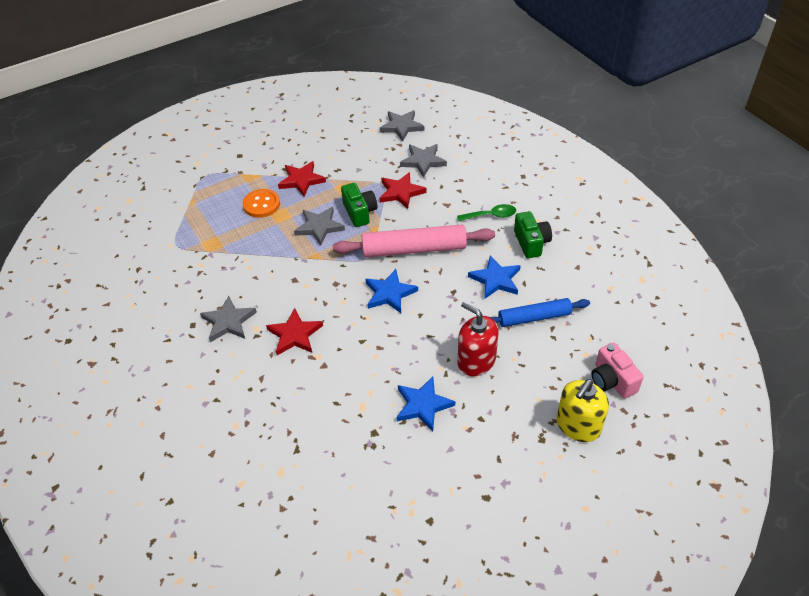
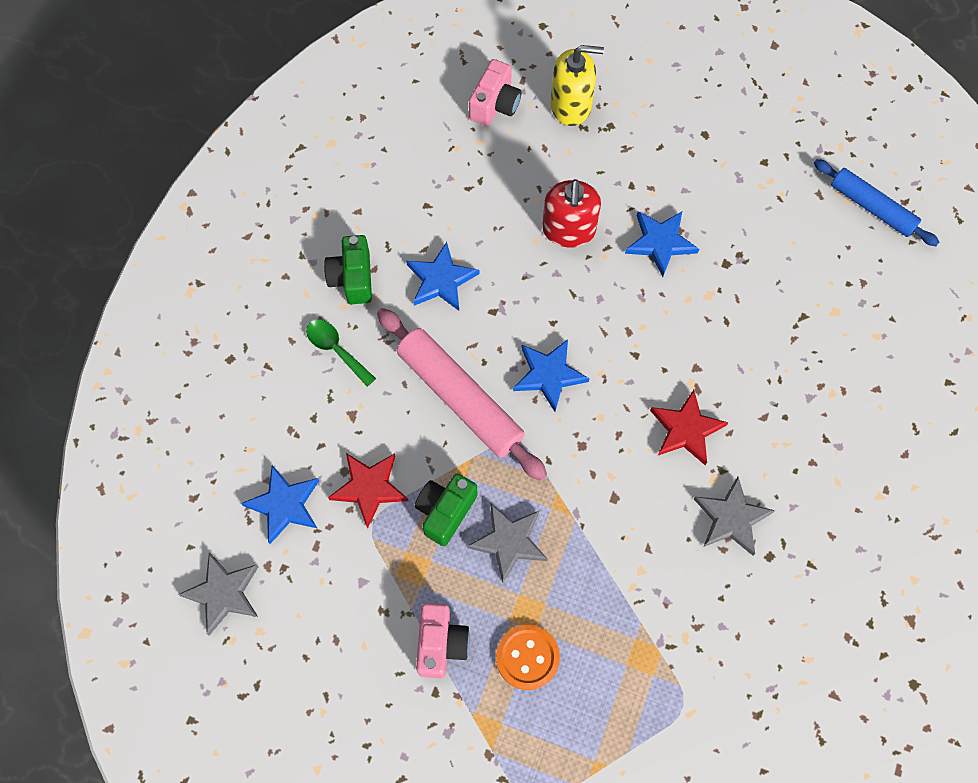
camera: 130 degrees left, 20 degrees up
(301, 180) = (441, 643): red star -> pink camera
(423, 161) = (284, 505): grey star -> blue star
(531, 243) = (352, 278): green camera -> green camera turned 45 degrees counterclockwise
(534, 317) = (467, 211): blue rolling pin -> blue rolling pin (871, 207)

